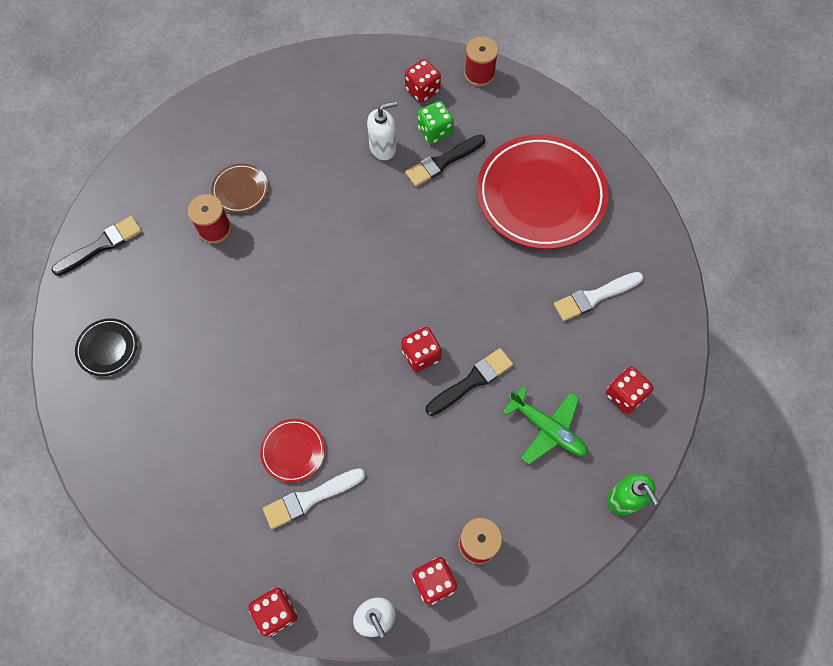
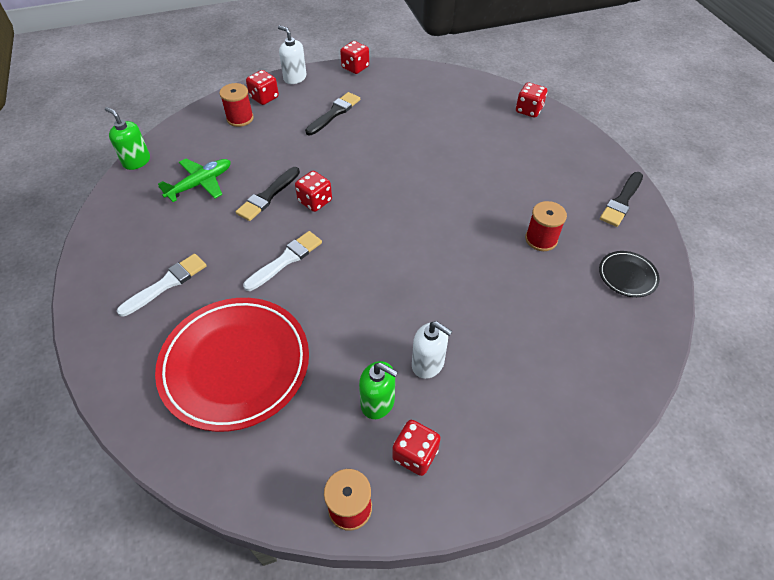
camera: 160 degrees right, 15 degrees down
(107, 348) = (554, 145): black plate -> black plate (627, 276)
(240, 190) = (543, 277): brown plate -> none
(293, 451) = (385, 128): red plate -> none
(310, 498) = (360, 112): white brush -> white brush (286, 260)
(383, 147) = (428, 364): white soap dispenser -> white soap dispenser turned 105 degrees counterclockwise
(435, 131) = (378, 403): green dice -> green soap dispenser
(443, 162) = (355, 369): black brush -> black brush (334, 113)
(547, 428) = (200, 184): green plane -> green plane turned 120 degrees clockwise
(625, 395) = (136, 219): red dice -> red dice (528, 110)

